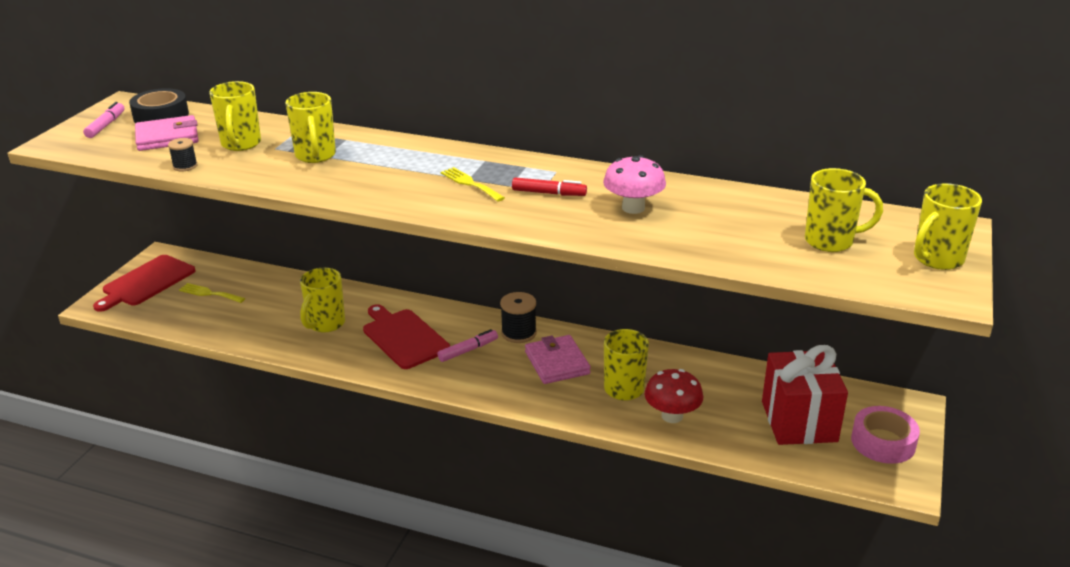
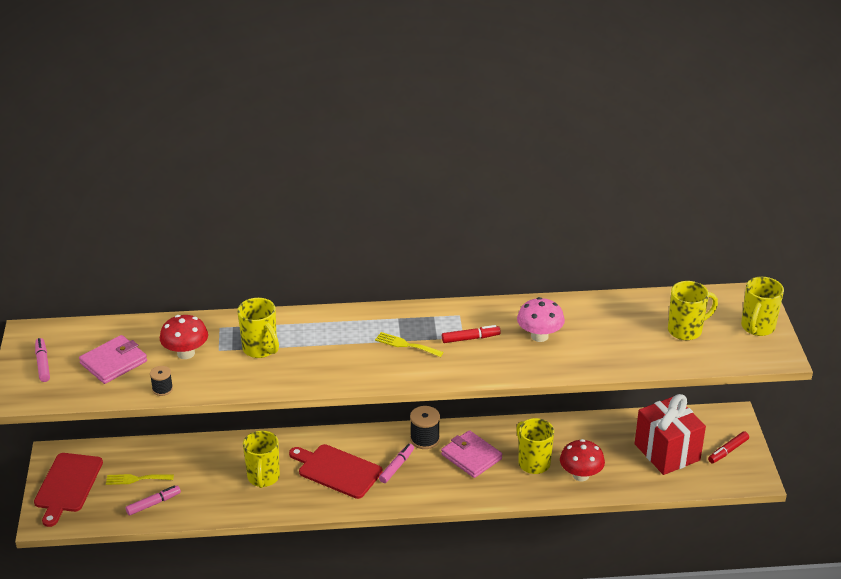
camera: 25 degrees left, 5 degrees up
(161, 116) = (81, 340): black tape -> none
(204, 318) = (153, 504): none -> pink marker
(241, 144) = (186, 353): yellow mug -> red mushroom
(883, 442) = (728, 451): pink tape -> red marker

